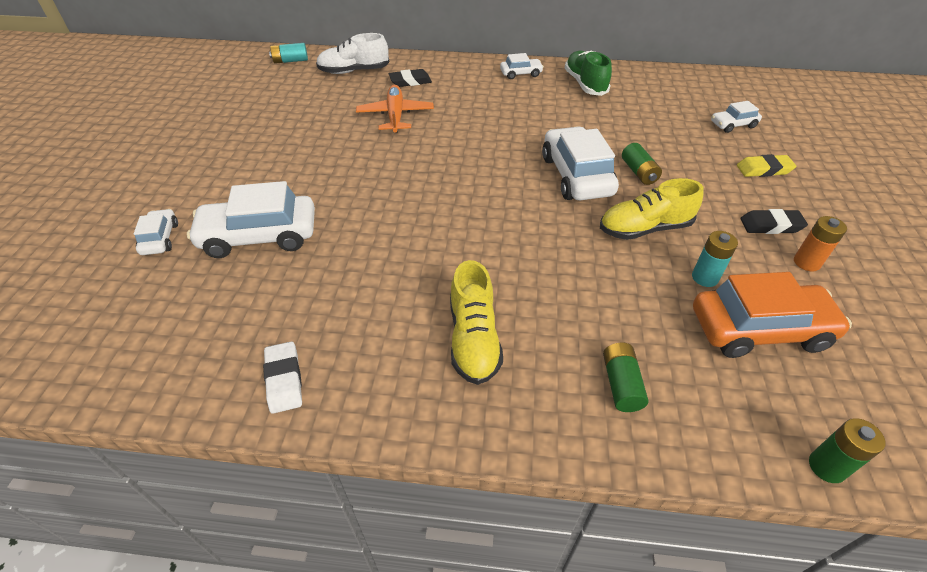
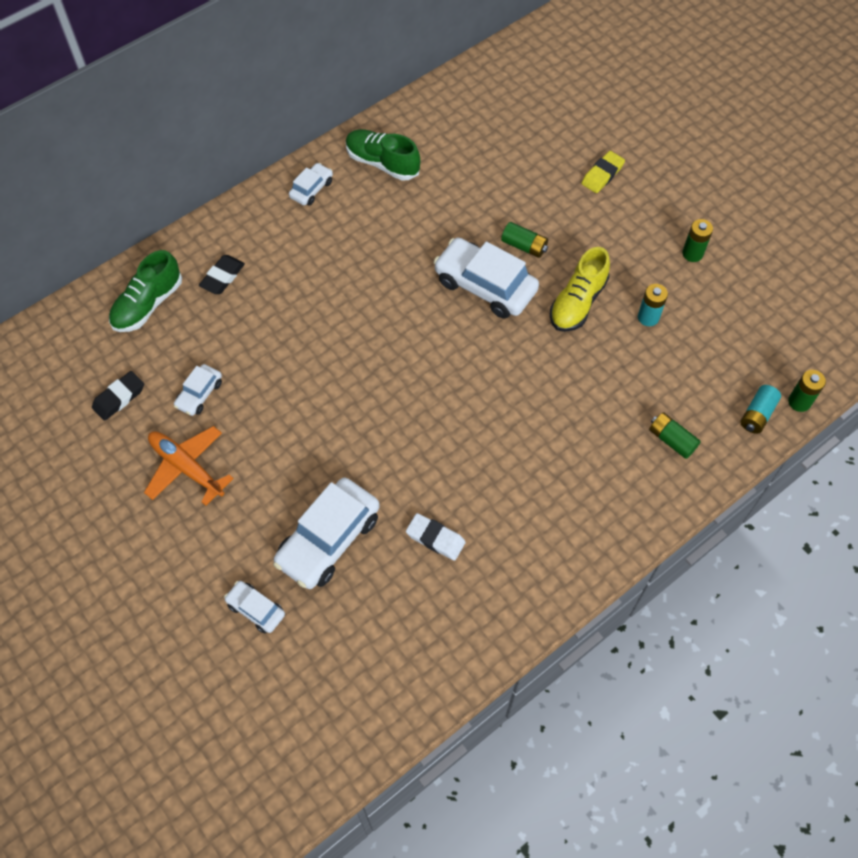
camera: 45 degrees left, 15 degrees up
(284, 380) = (493, 612): white eraser -> white eraser (435, 538)
(290, 61) = (59, 340): turquoise battery -> turquoise battery (757, 415)
(354, 71) = (148, 304): white shoe -> green shoe
(395, 115) = (266, 332): orange plane -> orange plane (186, 467)
(473, 339) = (566, 484): yellow shoe -> none
(733, 125) = (542, 134): white car -> white car (199, 394)
(759, 329) = (707, 335): orange car -> none
(771, 225) = (649, 234): black eraser -> black eraser (119, 398)
(806, 262) = (692, 253): orange battery -> green battery

